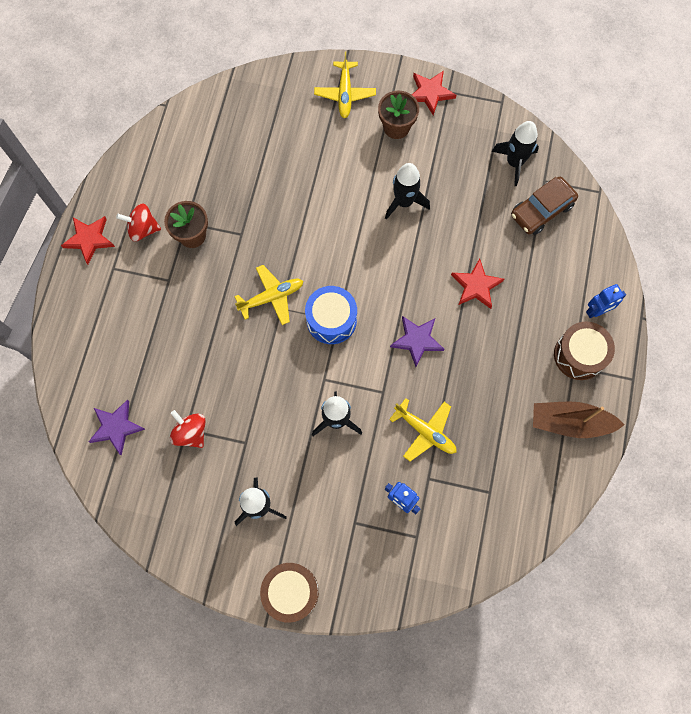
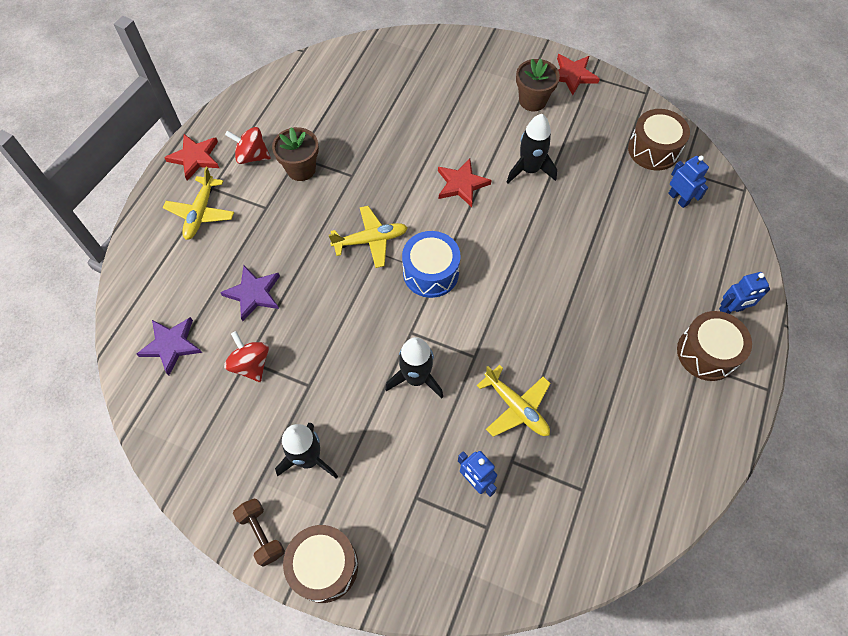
camera: 10 degrees right, 10 degrees down
(234, 575) = (262, 534): none -> brown dumbbell
(345, 94) = (484, 64): yellow plane -> yellow plane (201, 213)
(417, 340) = (522, 308): purple star -> purple star (253, 294)
(476, 286) = (596, 262): red star -> red star (461, 184)
(514, 162) = (653, 149): black rocket -> brown drum
(541, 210) = (678, 199): brown car -> blue robot
(570, 422) = (689, 426): brown boat -> none

